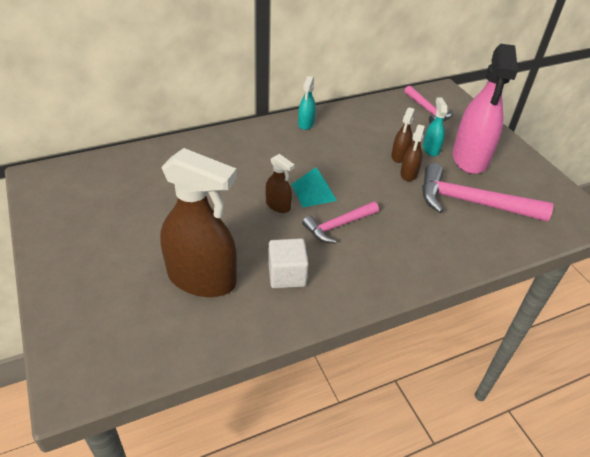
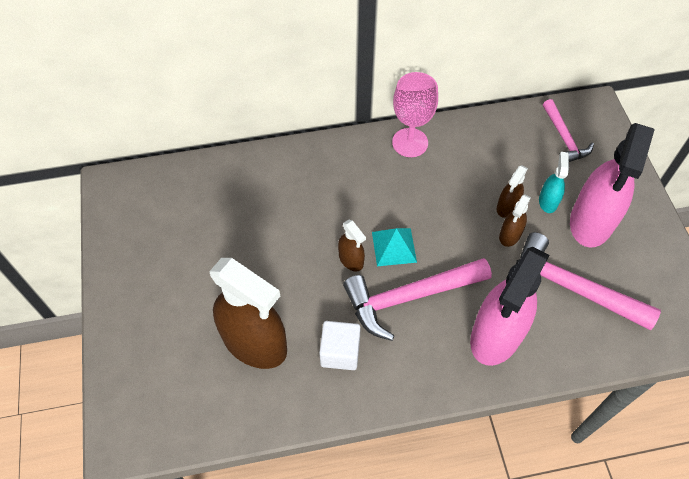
camera: 15 degrees right, 15 degrees up
(306, 123) = (410, 142): turquoise spray bottle -> pink goblet
(338, 225) = (409, 297): pink hammer -> pink hammer, size x1.68
(423, 243) = (496, 335): none -> pink spray bottle

